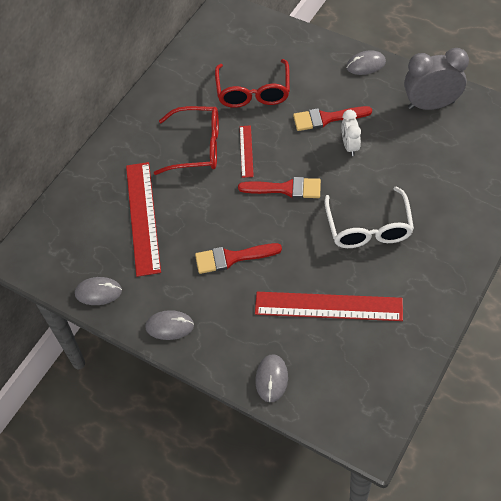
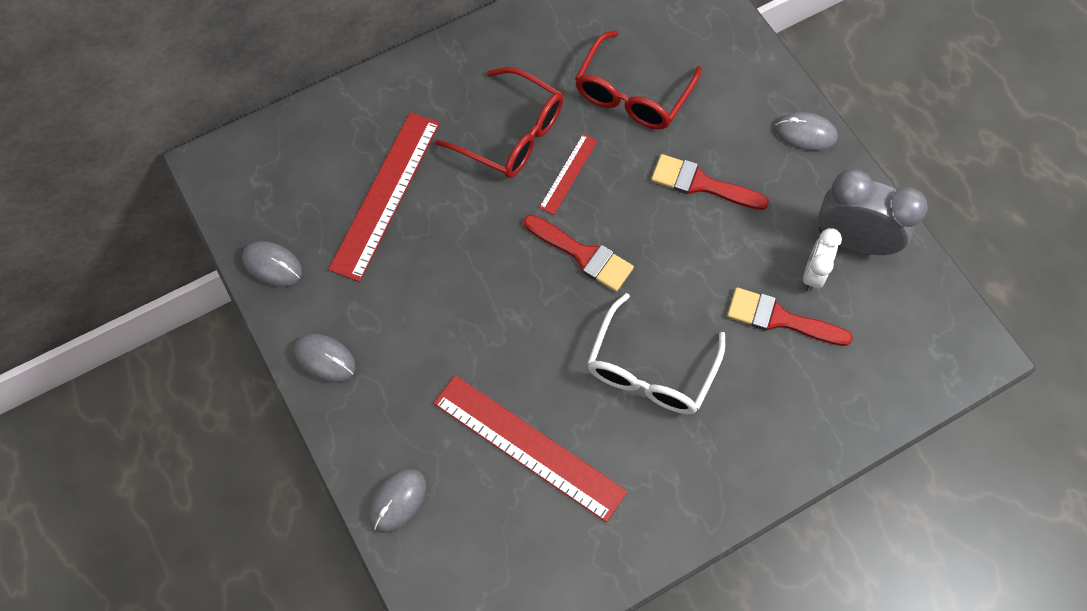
camera: 25 degrees right, 10 degrees up
(232, 258) = (456, 312): red brush -> red brush (780, 319)
(350, 146) = (704, 241): white clock -> white clock (813, 274)

